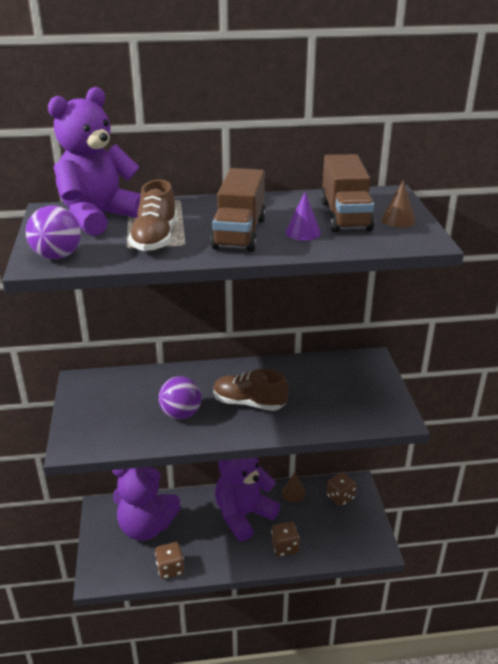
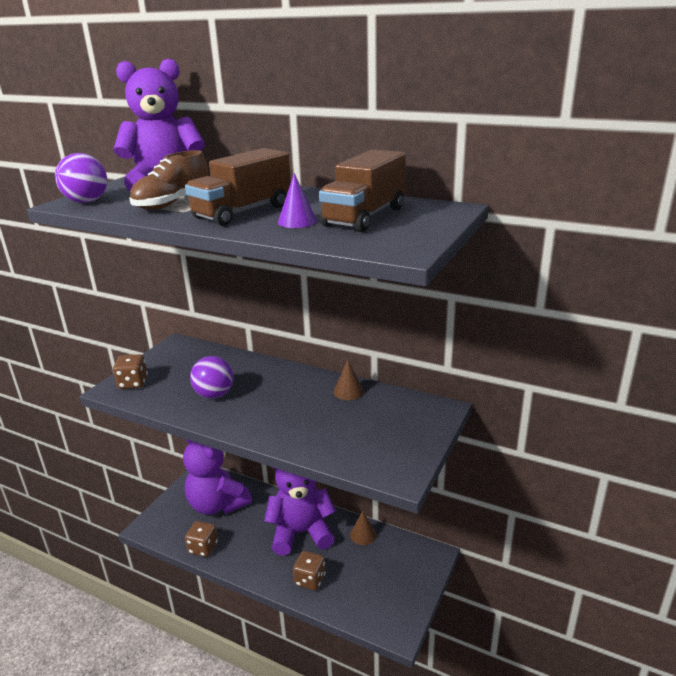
camera: 35 degrees right, 5 degrees down
(249, 403) = (278, 406): brown shoe -> none
(340, 497) = (404, 560): brown dice -> brown dice (133, 383)
(398, 220) = (411, 229): brown cone -> brown cone (348, 391)

